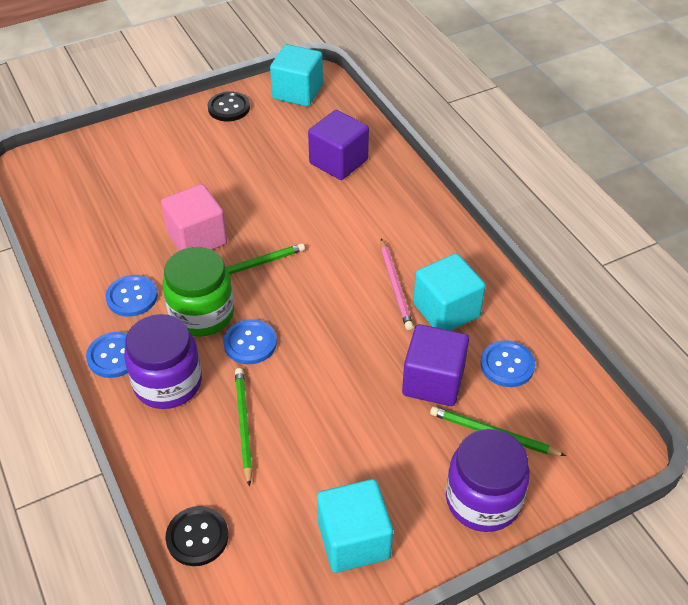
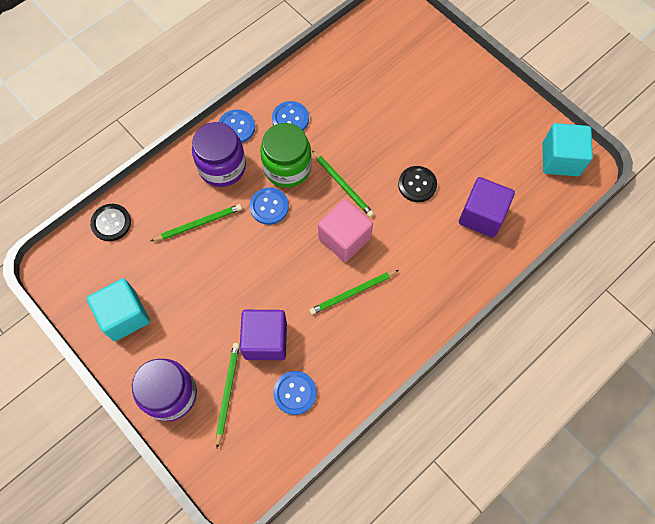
camera: 75 degrees right, 20 degrees up
(197, 238) = (359, 140): pink cube -> pink cube (344, 238)
(229, 108) = (517, 114): black button -> black button (417, 185)
(395, 286) = (353, 293): pink pencil -> green pencil
(446, 310) = (338, 336): turquoise cube -> none

